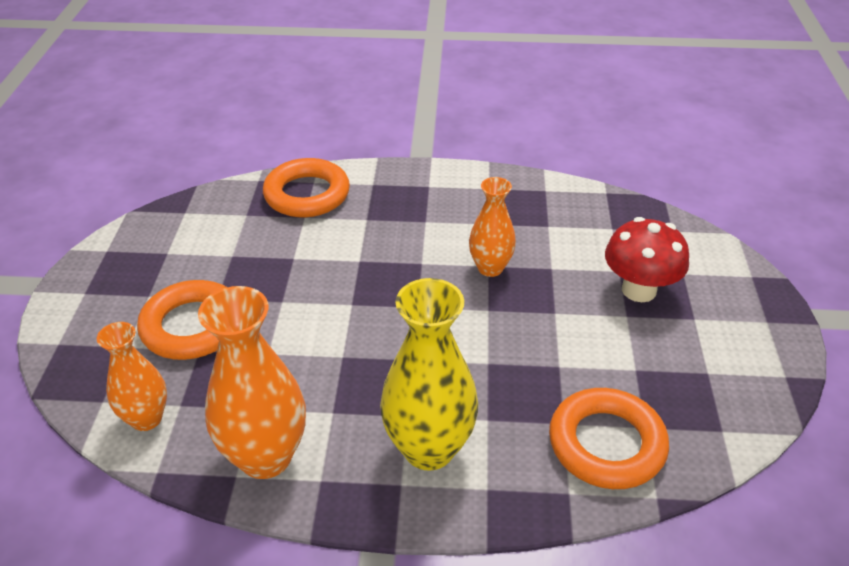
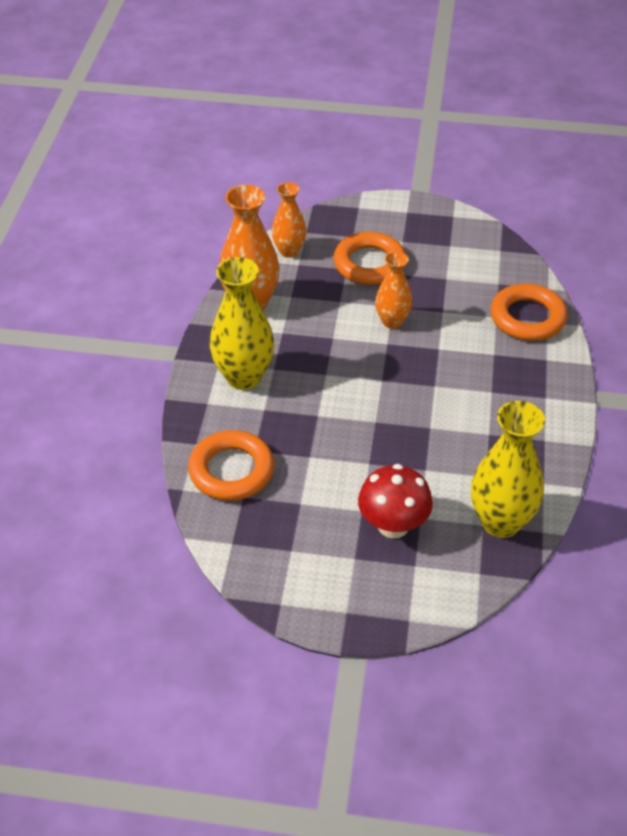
camera: 95 degrees right, 5 degrees up
(490, 268) = (426, 428): orange vase -> orange vase (392, 321)
(605, 217) = (500, 522): none -> yellow vase

